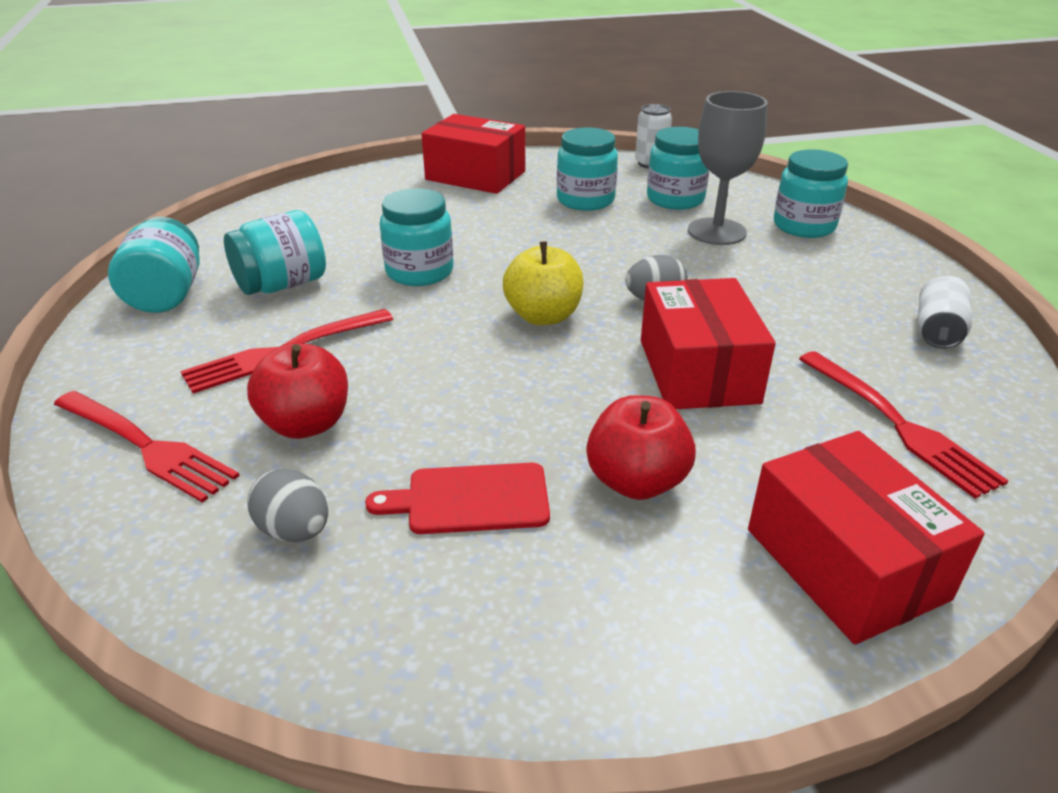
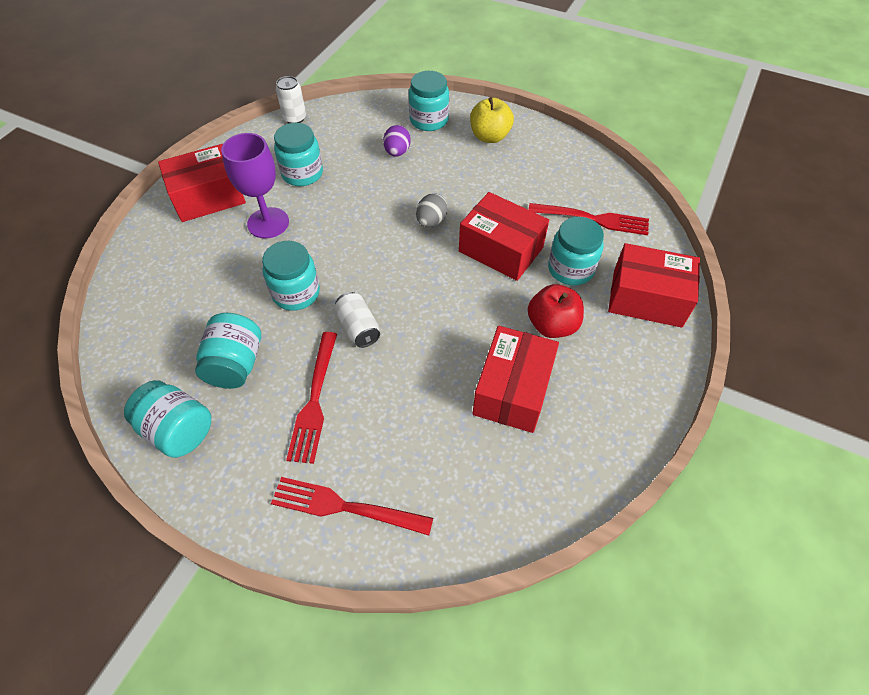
camera: 50 degrees left, 20 degrees up
(146, 446) = (345, 507): red fork -> red fork turned 150 degrees counterclockwise
(295, 530) = (475, 470): grey egg -> none
(306, 424) = (395, 424): red apple -> none
(471, 499) = (512, 390): red cutting board -> red box
(490, 215) = (268, 223): none -> purple goblet
(543, 316) = (399, 271): yellow apple -> yellow apple (489, 136)
(675, 199) = (346, 140): turquoise jar -> turquoise jar (570, 269)
(716, 232) = (397, 152): grey goblet -> purple egg
(937, 331) = (551, 154): white can -> white can (358, 328)

